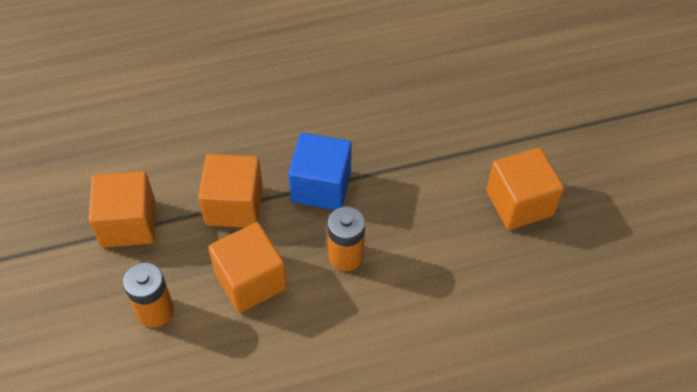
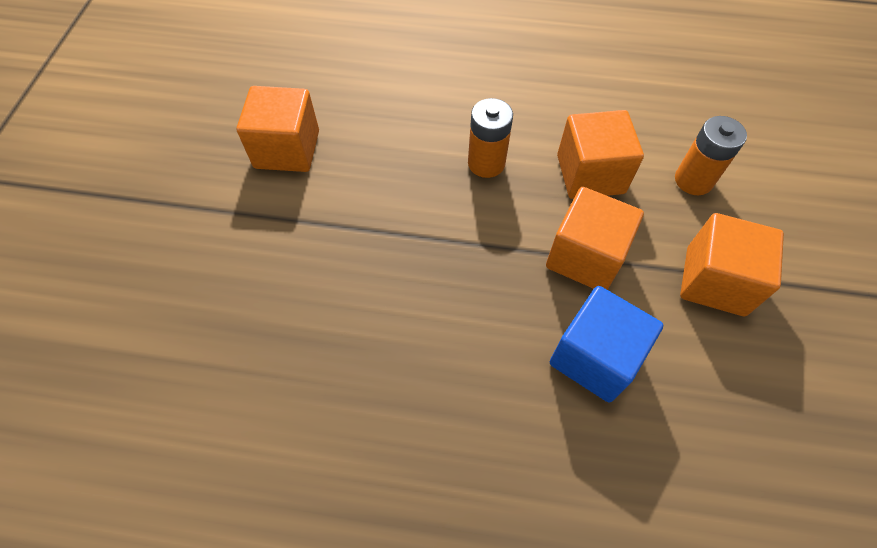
camera: 155 degrees left, 5 degrees up
(321, 186) = (478, 242): blue cube -> blue cube (594, 357)

